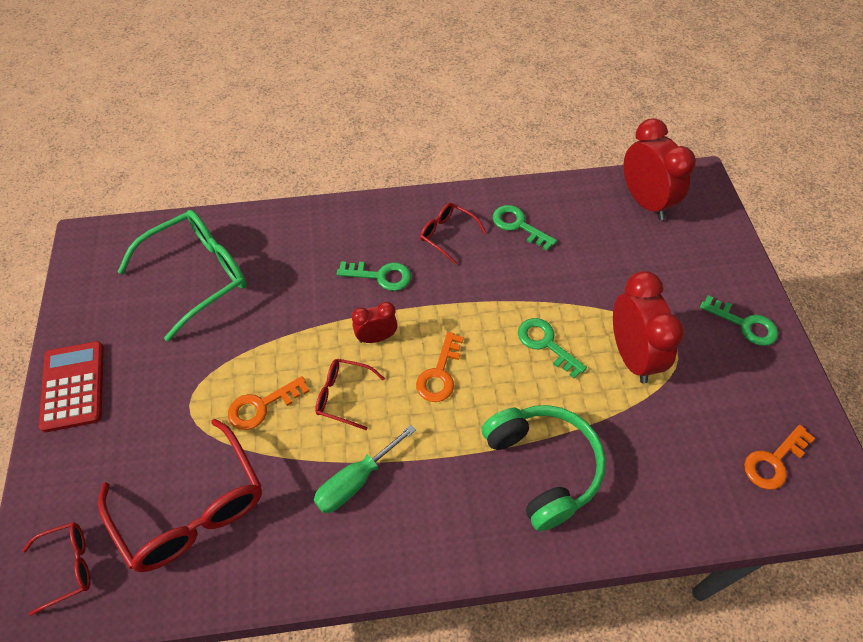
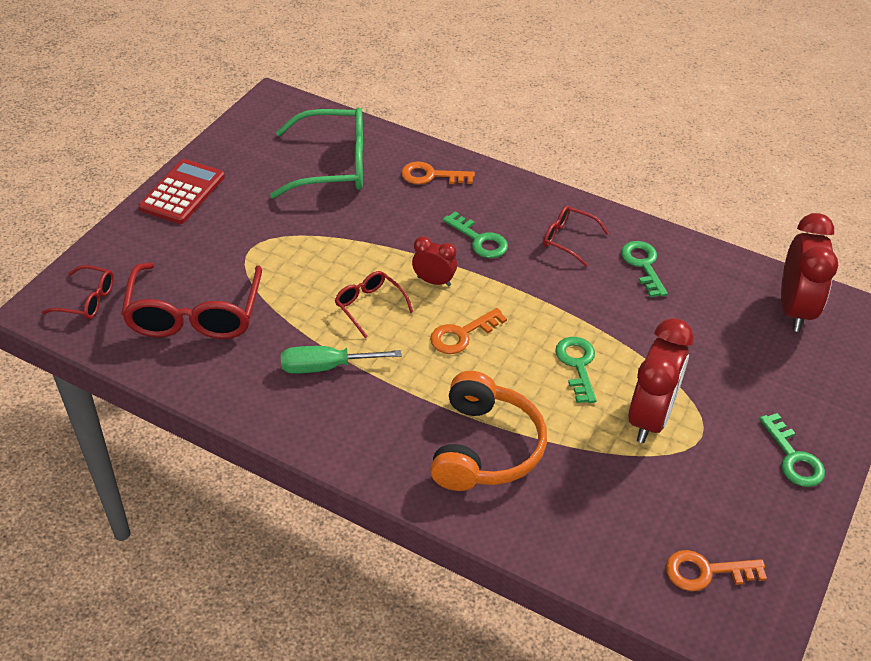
camera: 35 degrees right, 10 degrees down
(262, 406) = (301, 278): orange key -> orange key (431, 176)
(447, 235) = (568, 239): red glasses -> red glasses turned 45 degrees counterclockwise
(543, 467) = (485, 447): green headphones -> orange headphones

